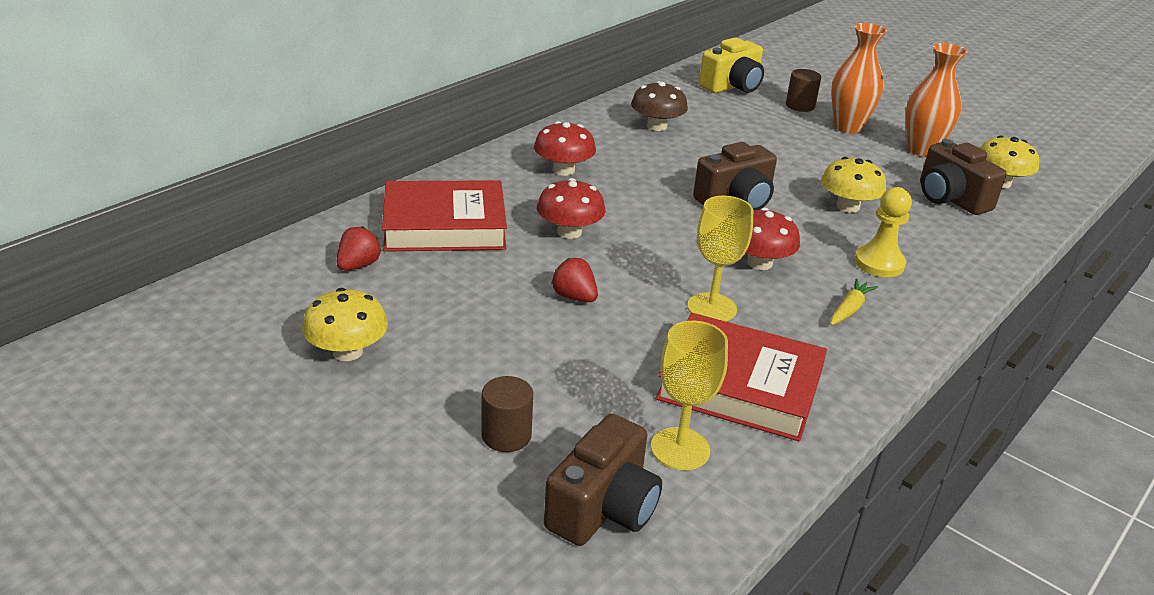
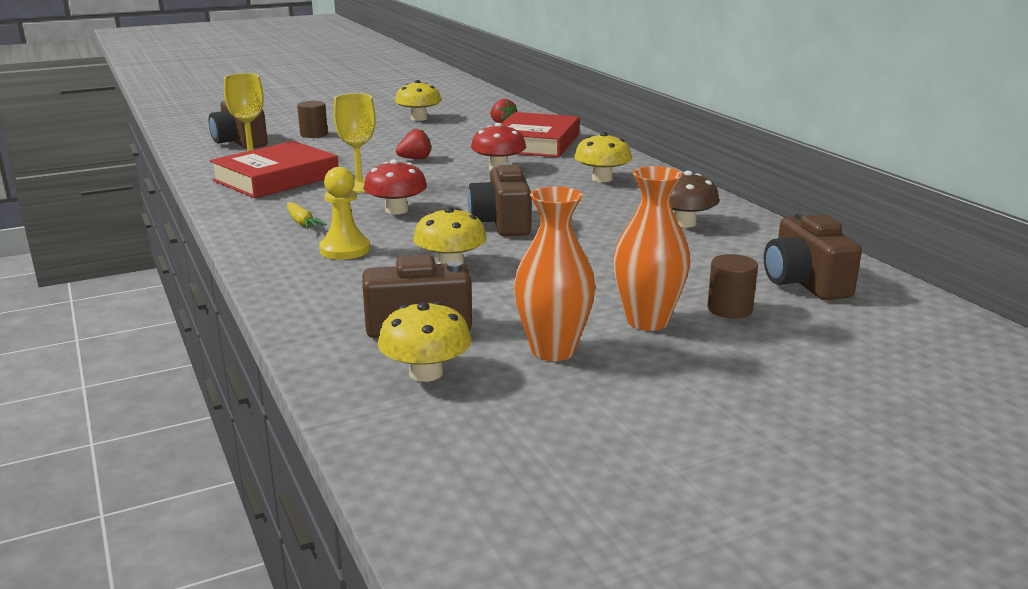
camera: 115 degrees right, 10 degrees down
(563, 170) = (602, 179): red mushroom -> yellow mushroom
(732, 86) = (804, 283): yellow camera -> brown camera

